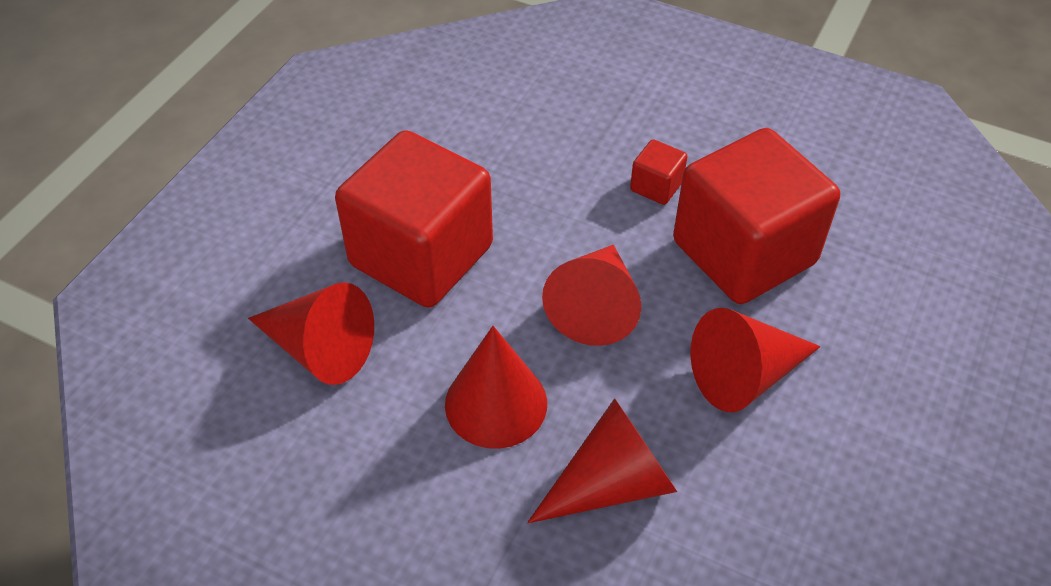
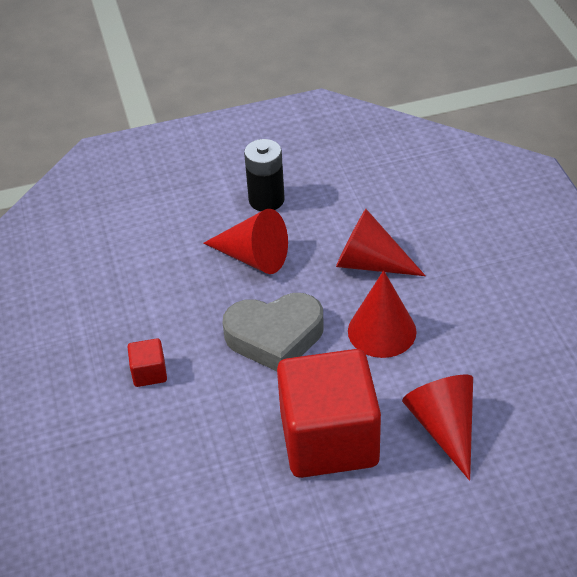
camera: 130 degrees left, 5 degrees down
(595, 307) = (275, 337): red cone -> grey heart
(744, 252) = (165, 304): red cube -> none
(849, 467) = (266, 200): none -> black battery

